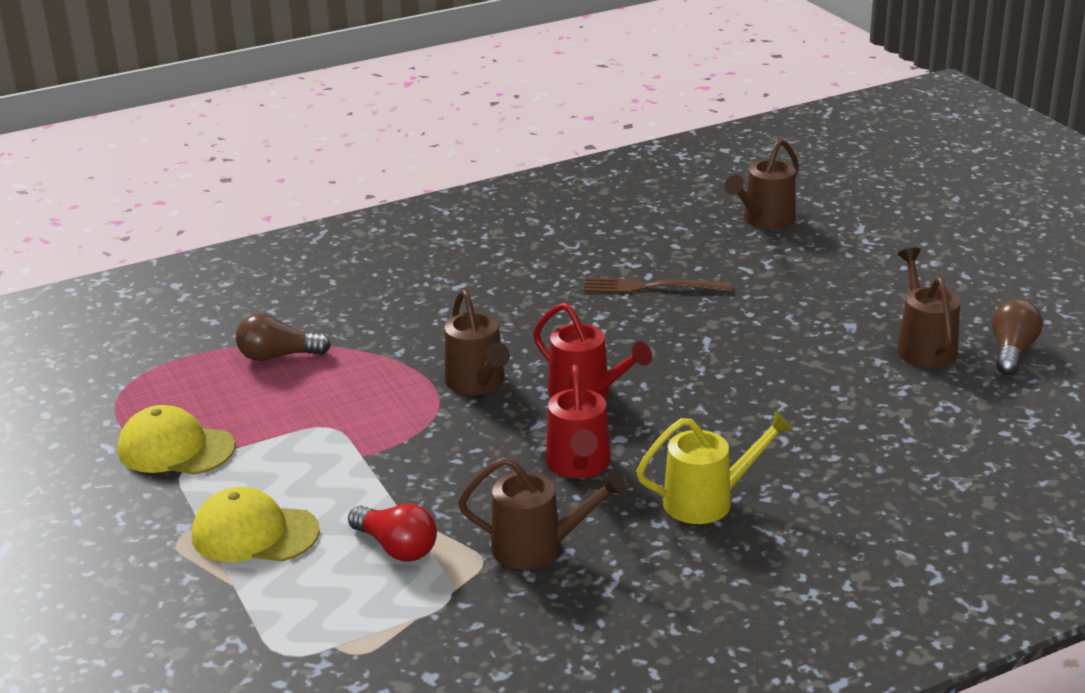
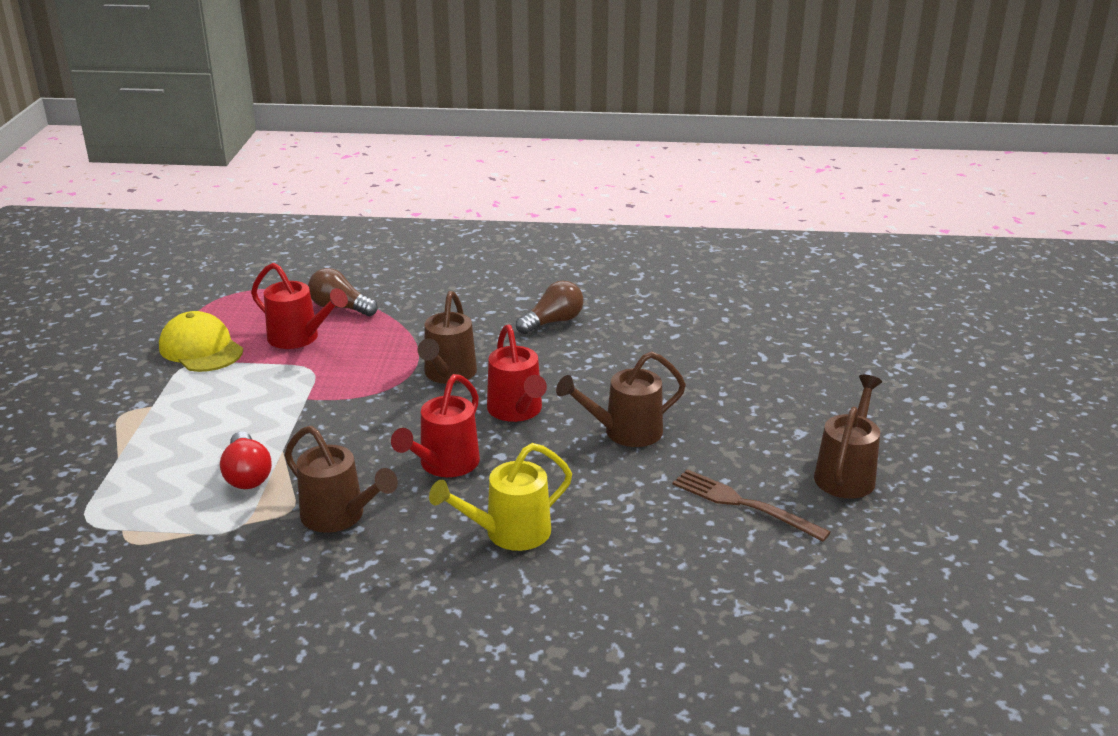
camera: 30 degrees right, 0 degrees up
(254, 533) = (174, 427): yellow cap -> none
(274, 401) = (300, 338): none -> red watering can
(650, 287) = (665, 345): brown fork -> brown fork (743, 504)
(709, 501) = (508, 533): yellow watering can -> yellow watering can turned 135 degrees clockwise
(764, 220) = (824, 321): brown watering can -> brown watering can (624, 432)
(1012, 352) = (927, 509): brown light bulb -> brown light bulb (553, 322)

